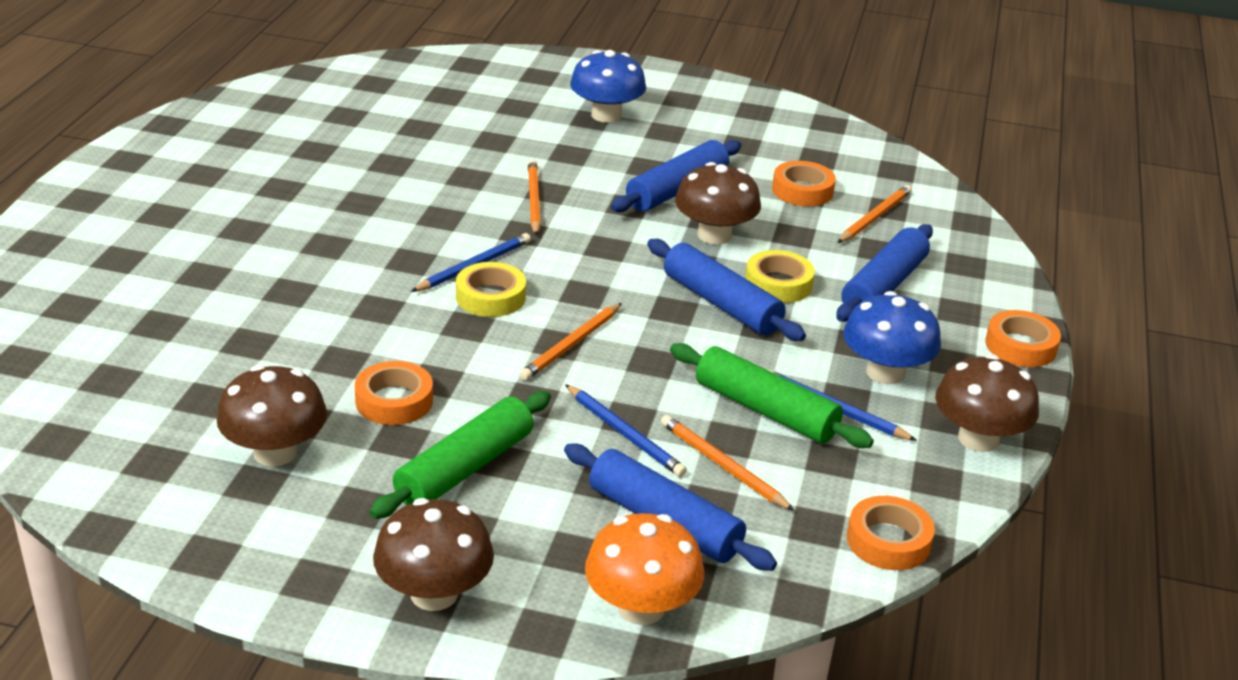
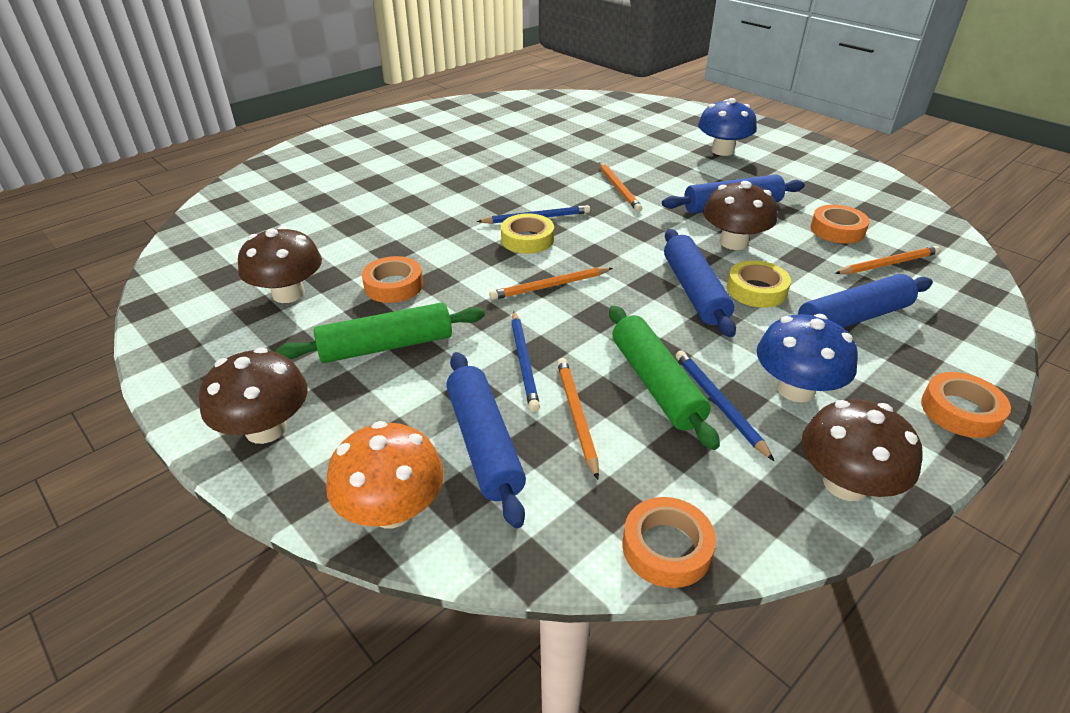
camera: 35 degrees right, 5 degrees up
(533, 200) = (619, 189): orange pencil -> orange pencil turned 135 degrees clockwise

